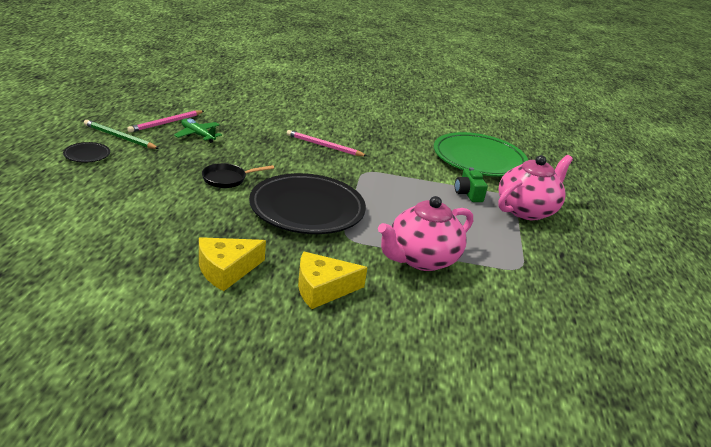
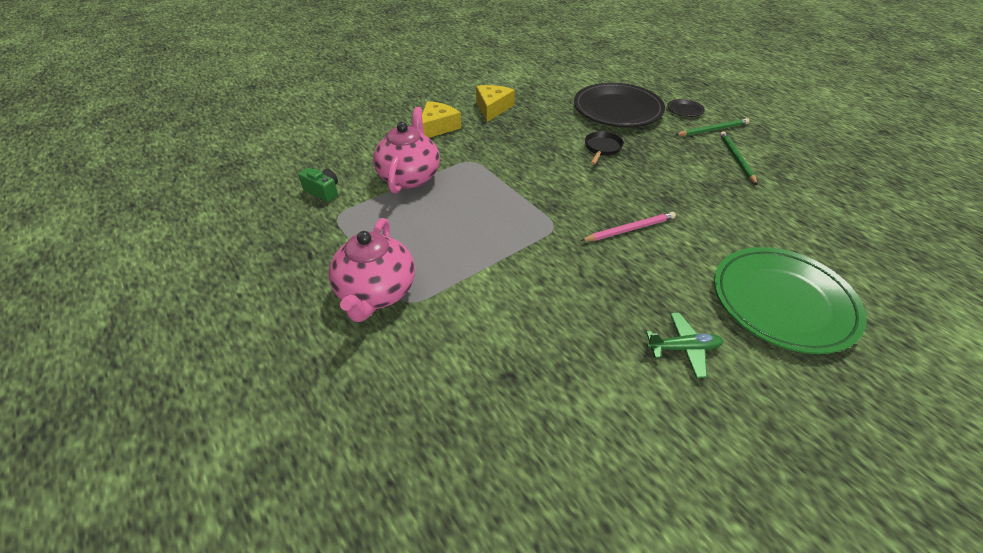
camera: 140 degrees right, 15 degrees up
(166, 123) = (736, 159): pink pencil -> green pencil
(197, 135) = (699, 165): green plane -> green plane (683, 348)
(307, 209) = (524, 162): black plate -> black plate (617, 110)
(468, 194) = (448, 270): green camera -> green camera (323, 191)
(479, 160) = (499, 347): green plate -> green plate (782, 302)

